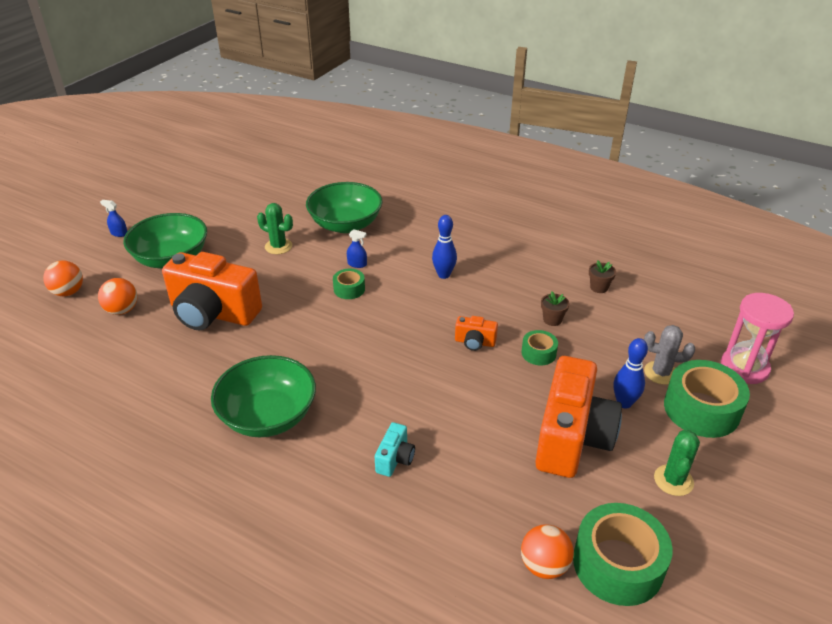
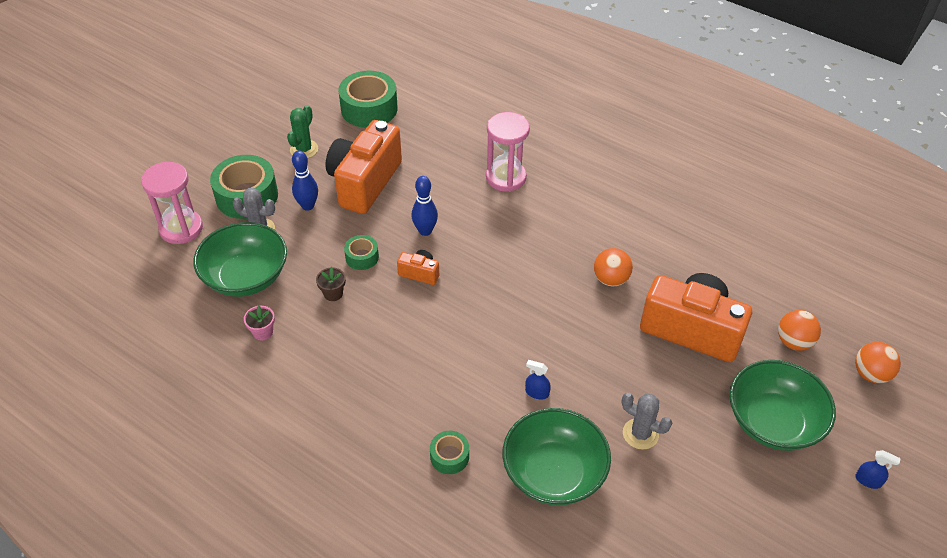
camera: 175 degrees left, 10 degrees up
(268, 416) = (610, 217): green bowl -> green bowl (246, 277)
(278, 246) = (640, 434): green cactus -> grey cactus
(349, 289) = (545, 352): green tape -> green tape (449, 456)
(395, 459) = (506, 177): turquoise camera -> pink hourglass
(444, 275) = (434, 366): blue bowling pin -> blue bowling pin (425, 231)
(544, 565) = (416, 111): orange ball -> orange ball (610, 279)
(599, 287) = (263, 332): brown flower pot -> pink flower pot

